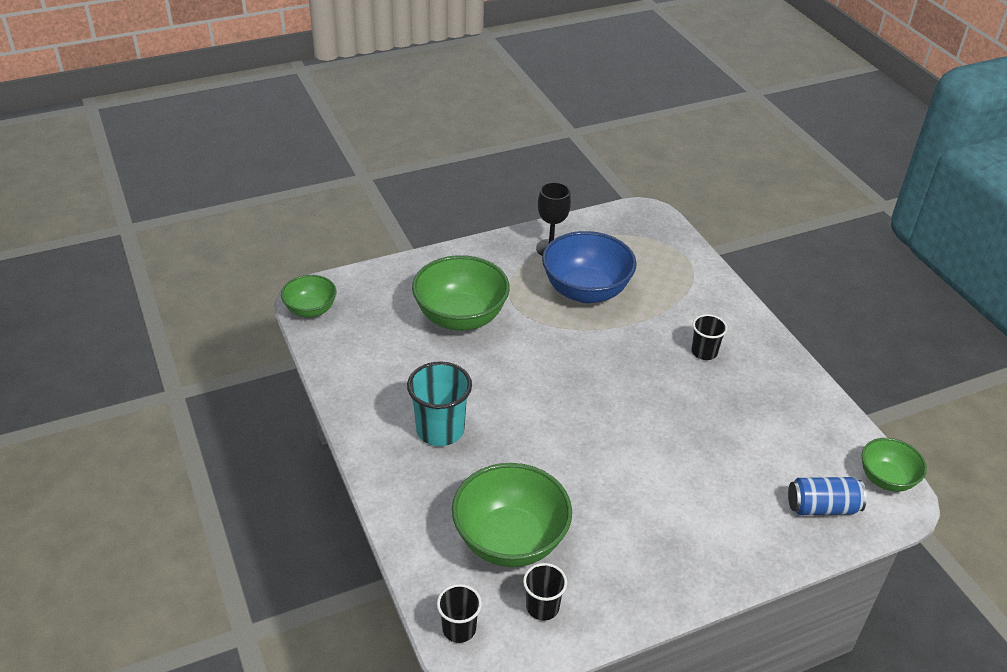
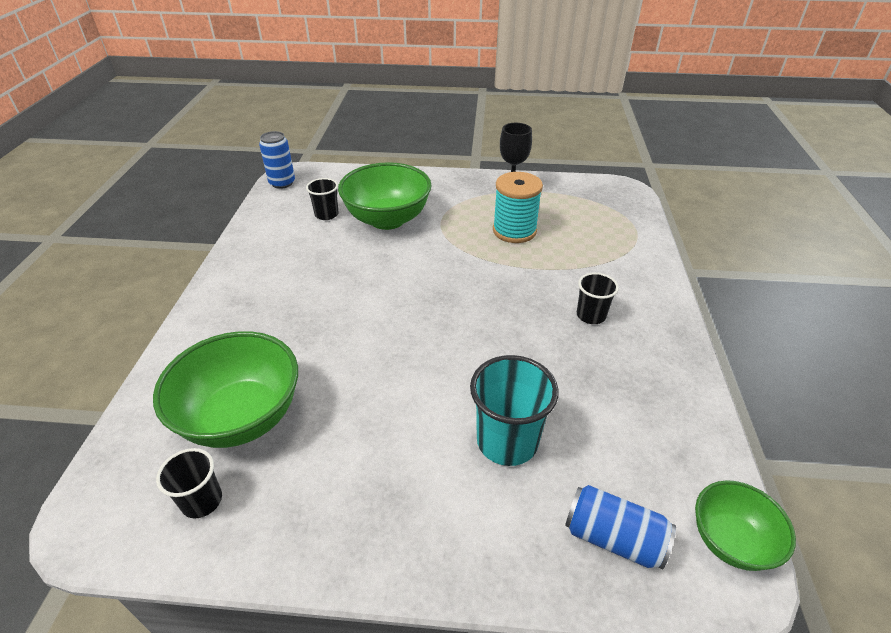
camera: 30 degrees right, 0 degrees up
(310, 310) = (282, 183): green bowl -> blue can
(440, 430) = (283, 297): turquoise cup -> turquoise cup (507, 441)
(459, 629) = (108, 483): black cup -> black cup (326, 214)
(586, 291) = (514, 231): blue bowl -> turquoise spool

